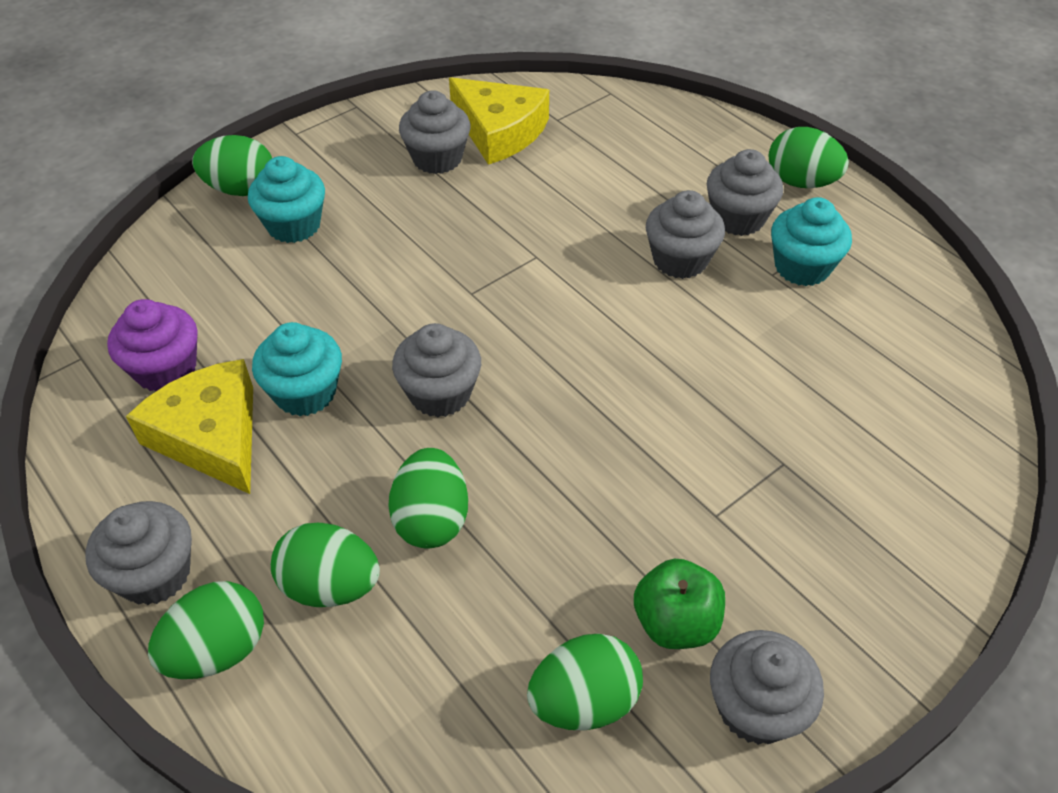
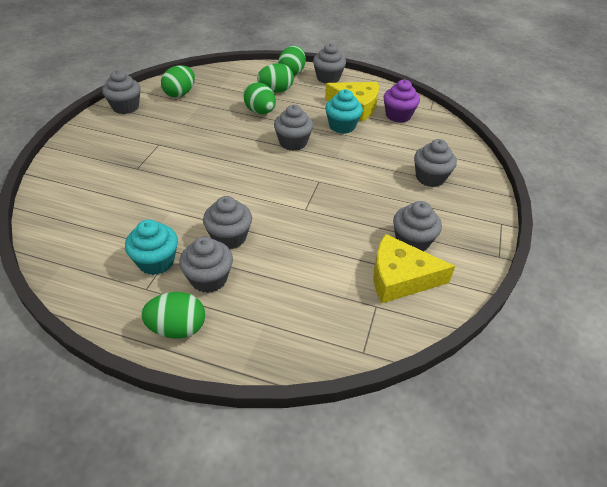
camera: 145 degrees right, 5 degrees down
(241, 189) = (477, 183): green egg -> none
(294, 225) = (430, 178): turquoise cupcake -> grey cupcake
(675, 622) = (160, 115): green apple -> none

